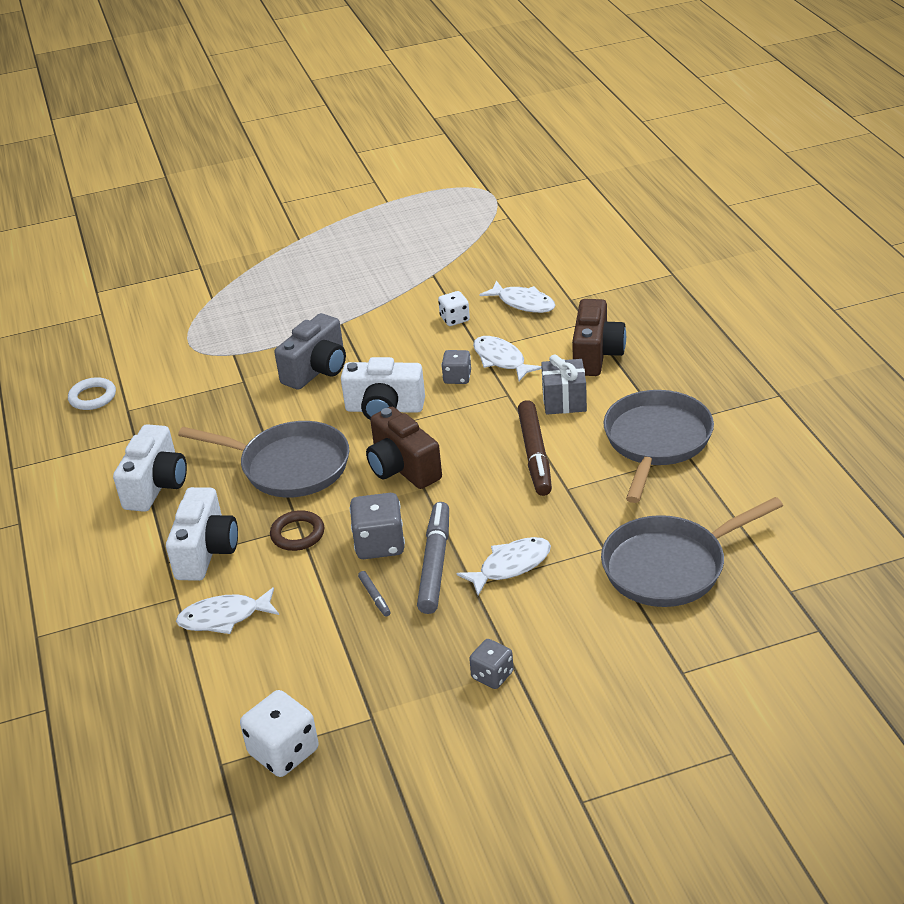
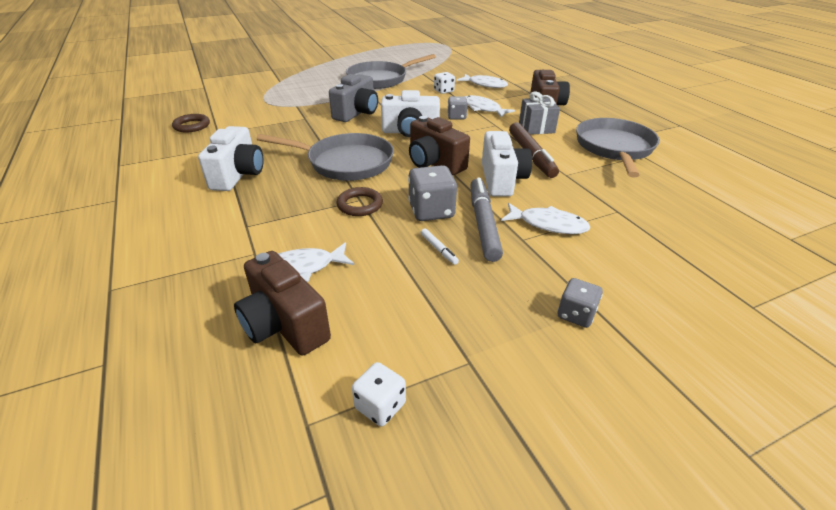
camera: 10 degrees left, 0 degrees up
(92, 397) = (192, 126): white ring -> brown ring
(205, 677) = (284, 325): none -> brown camera
(206, 552) = (281, 218): white camera -> white camera (501, 180)
(284, 752) = (380, 406): white dice -> white dice, size x0.62
(374, 597) = (438, 249): grey marker -> white marker
(511, 566) = (548, 224): white fish -> white fish turned 60 degrees clockwise
(670, 566) = (680, 223): grey pan -> grey pan (381, 79)

